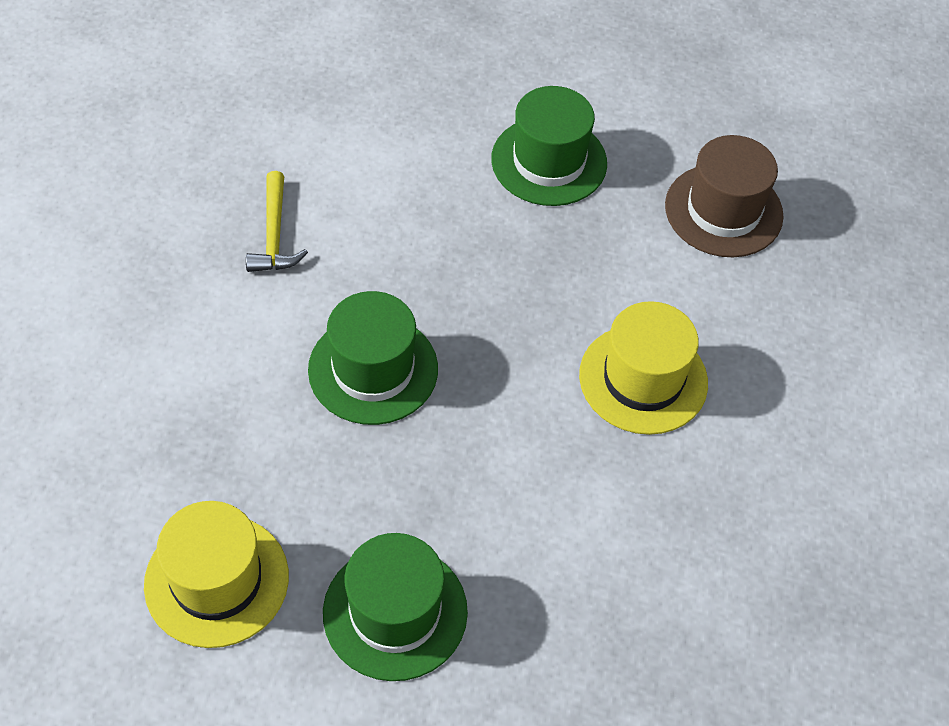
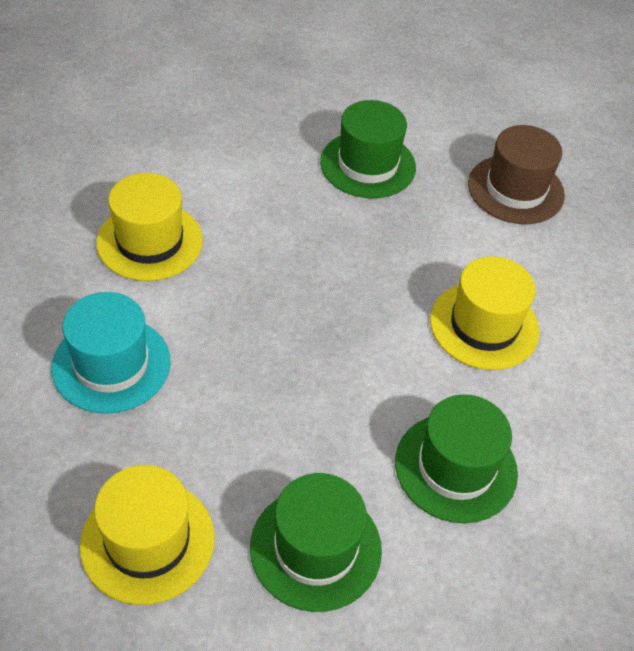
camera: 10 degrees left, 5 degrees down
(208, 378) = (111, 364): none -> turquoise hat
(274, 235) = (150, 241): yellow hammer -> yellow hat
(373, 369) = (255, 342): green hat -> green hat (456, 467)

